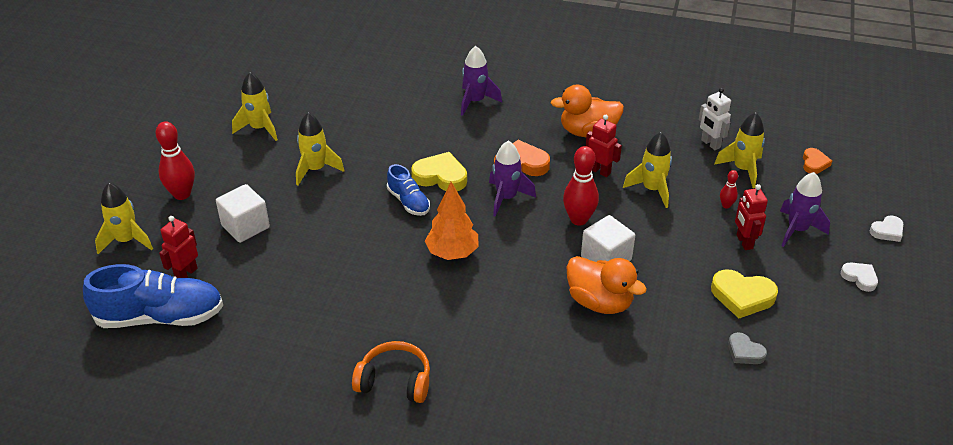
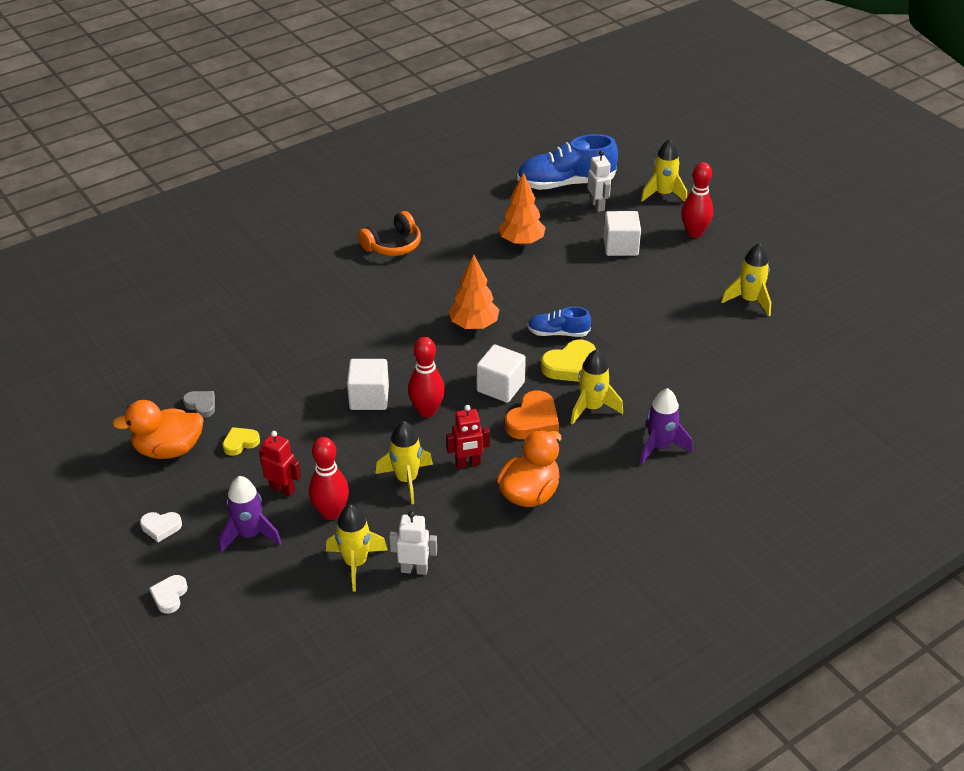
camera: 130 degrees right, 0 degrees up
(160, 317) = (566, 183): blue shoe -> blue shoe turned 45 degrees clockwise
(186, 273) = (597, 206): red robot -> white robot
(298, 292) = (521, 242): none -> orange tree
(316, 169) = (655, 305): yellow rocket -> yellow rocket (592, 408)
(506, 198) = (500, 387): purple rocket -> white cube
(600, 302) = (335, 366): orange duck -> orange duck (169, 449)
(726, 205) = (331, 512): red bowling pin -> red bowling pin, size x2.00
(742, 296) = (240, 443): yellow heart -> yellow heart, size x0.60
(744, 352) = (201, 405): grey heart -> grey heart turned 45 degrees clockwise
(814, 163) = (298, 626): orange heart -> none

